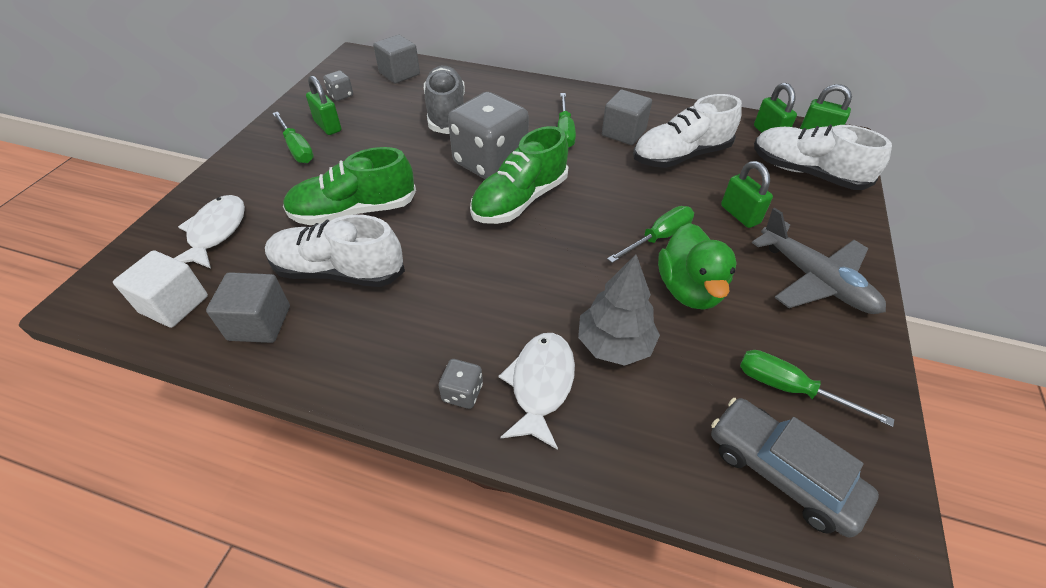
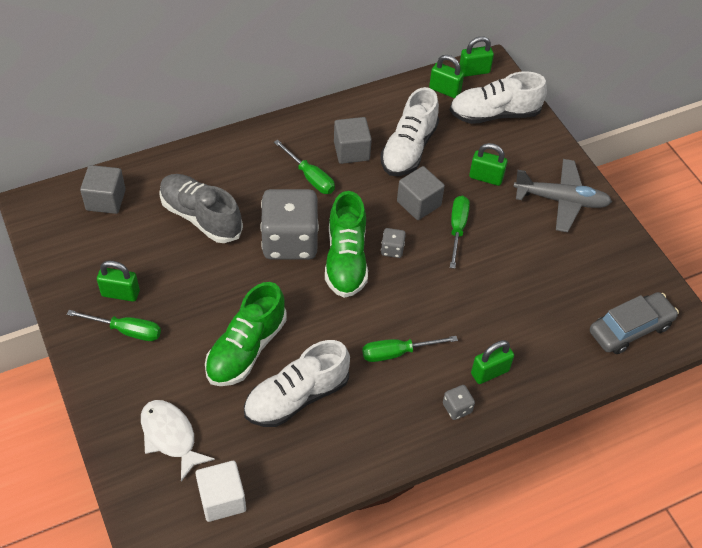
camera: 45 degrees left, 5 degrees up
(259, 323) = (294, 464): grey cube -> grey cube (418, 203)
(341, 95) = (86, 256): grey dice -> grey dice (392, 249)
(540, 385) = (489, 372): white fish -> green padlock
(614, 344) = (501, 320): grey tree -> none
(689, 289) = (506, 255): green duck -> none
(781, 471) = (630, 329): grey car -> grey car turned 150 degrees clockwise
(789, 388) = (601, 281): green screwdriver -> green screwdriver (397, 353)

